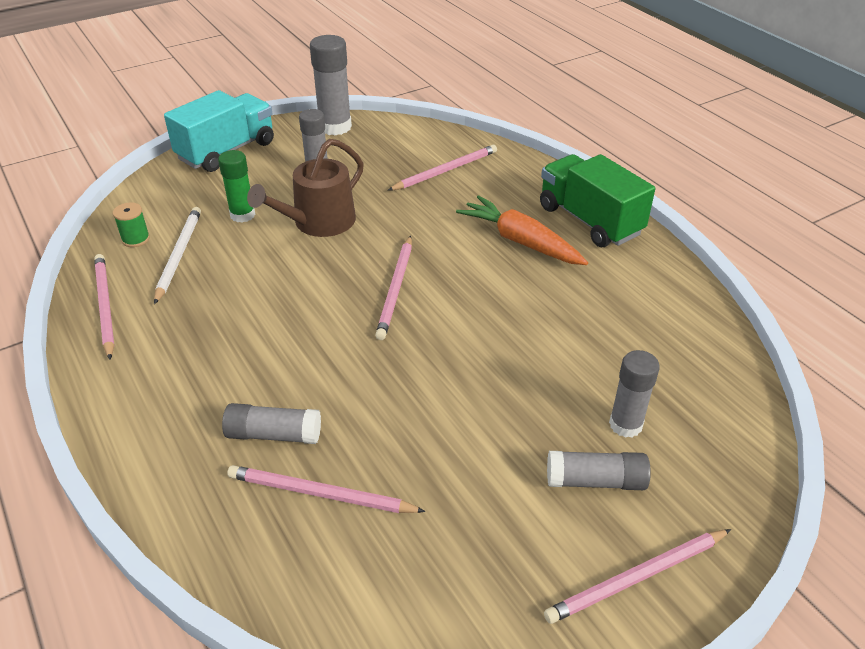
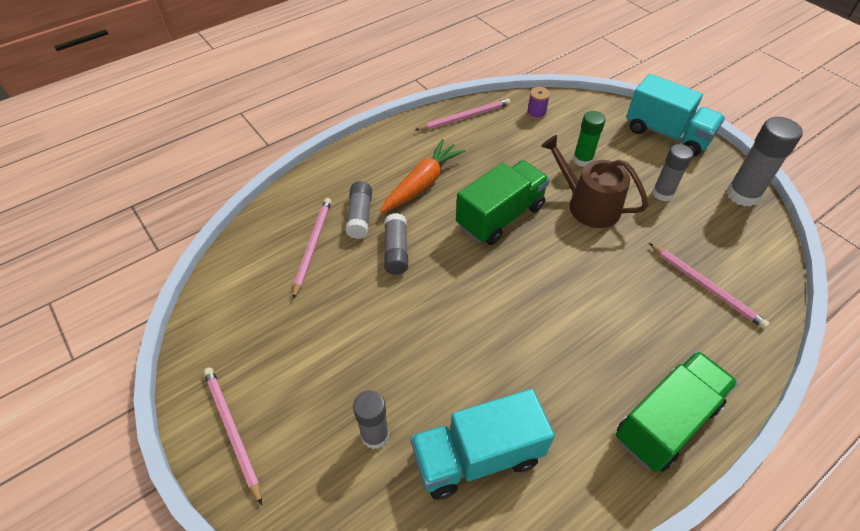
camera: 85 degrees right, 10 degrees up
(136, 239) = (536, 113): green spool -> purple spool
(179, 255) = (525, 137): white pencil -> none
(316, 292) = (500, 216): none -> green truck
(395, 289) = (515, 264): pink pencil -> none
(520, 241) = (608, 354): orange carrot -> orange carrot (422, 183)
(595, 481) = (317, 408): grey glue stick -> grey glue stick (396, 251)
(639, 343) = (477, 456): none -> turquoise truck

